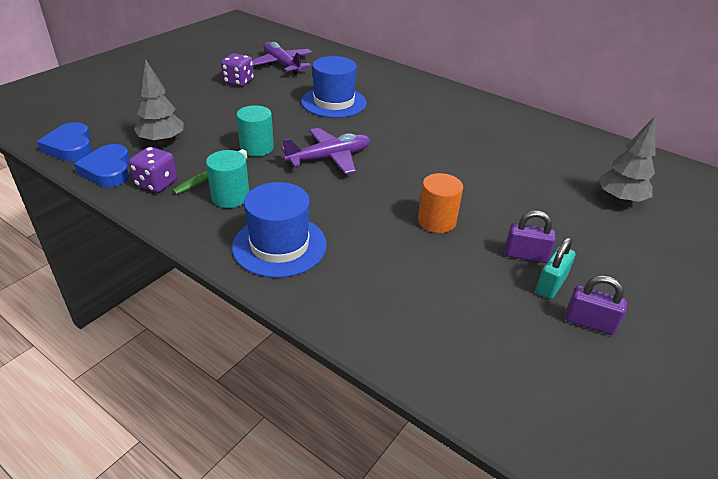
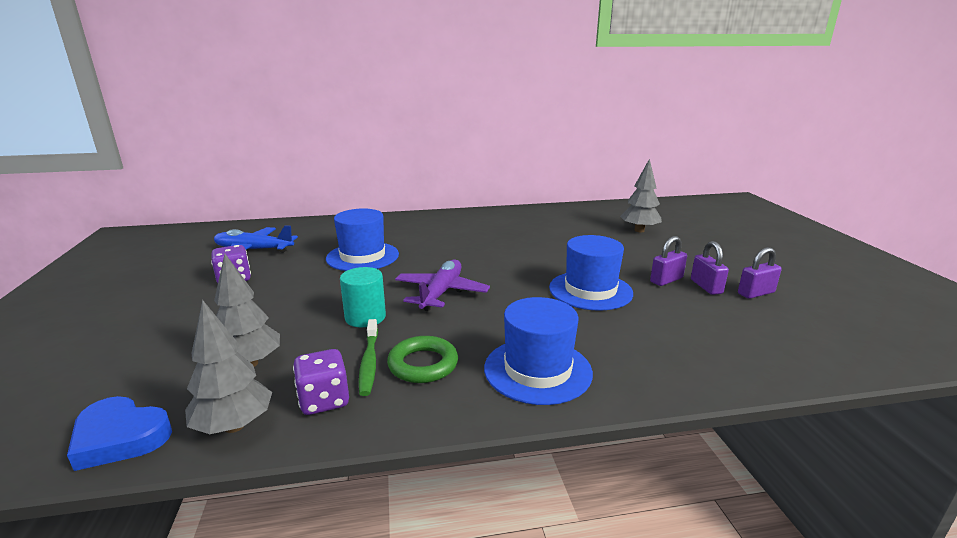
camera: 45 degrees left, 15 degrees down
(108, 170) = (234, 426): blue heart -> grey tree
(230, 197) = (423, 364): turquoise cylinder -> green ring
(282, 64) = (253, 250): purple plane -> blue plane
(436, 221) = (590, 290): orange cylinder -> blue hat
(551, 284) = (706, 286): turquoise padlock -> purple padlock

